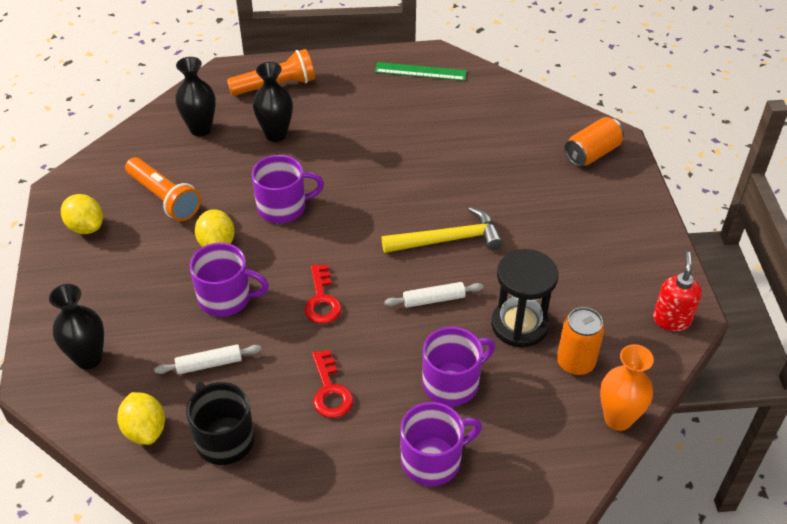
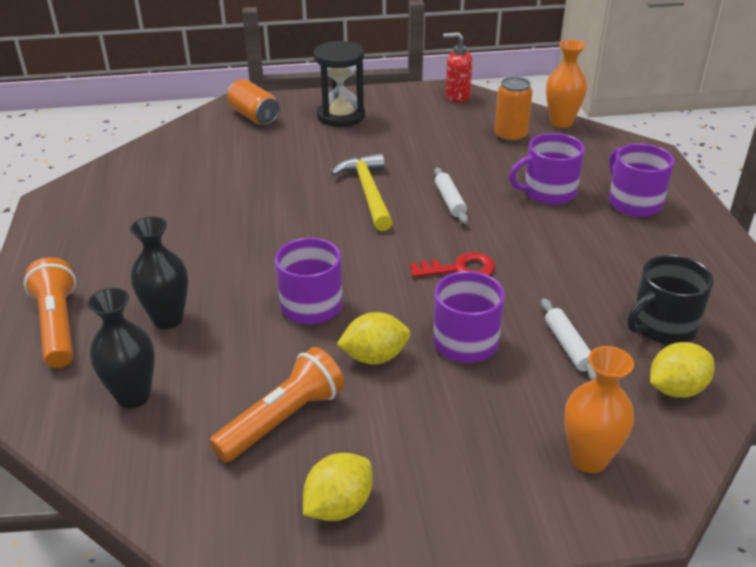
camera: 90 degrees left, 10 degrees down
(89, 358) = (589, 459): black vase -> orange vase
(330, 391) = (578, 259): red key -> none
(420, 71) = (82, 208): green ruler -> none
(452, 383) = (548, 192): purple mug -> purple mug turned 75 degrees counterclockwise
(519, 325) = (474, 159): black hourglass -> black hourglass (341, 116)

